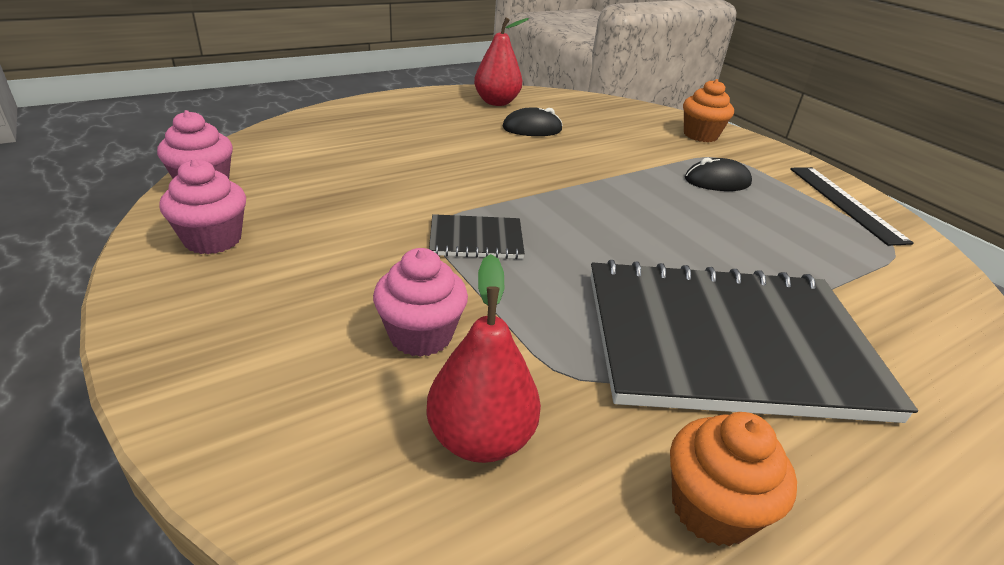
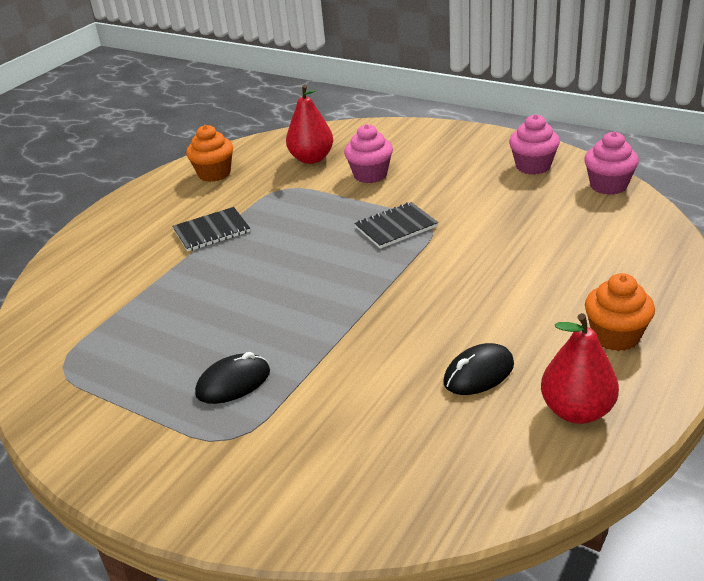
camera: 160 degrees right, 0 degrees up
(700, 135) = (269, 484): orange cupcake -> orange cupcake (615, 336)
(727, 343) = (211, 231): black notebook -> black notebook, size x0.41
(845, 203) = (88, 415): black ruler -> none

